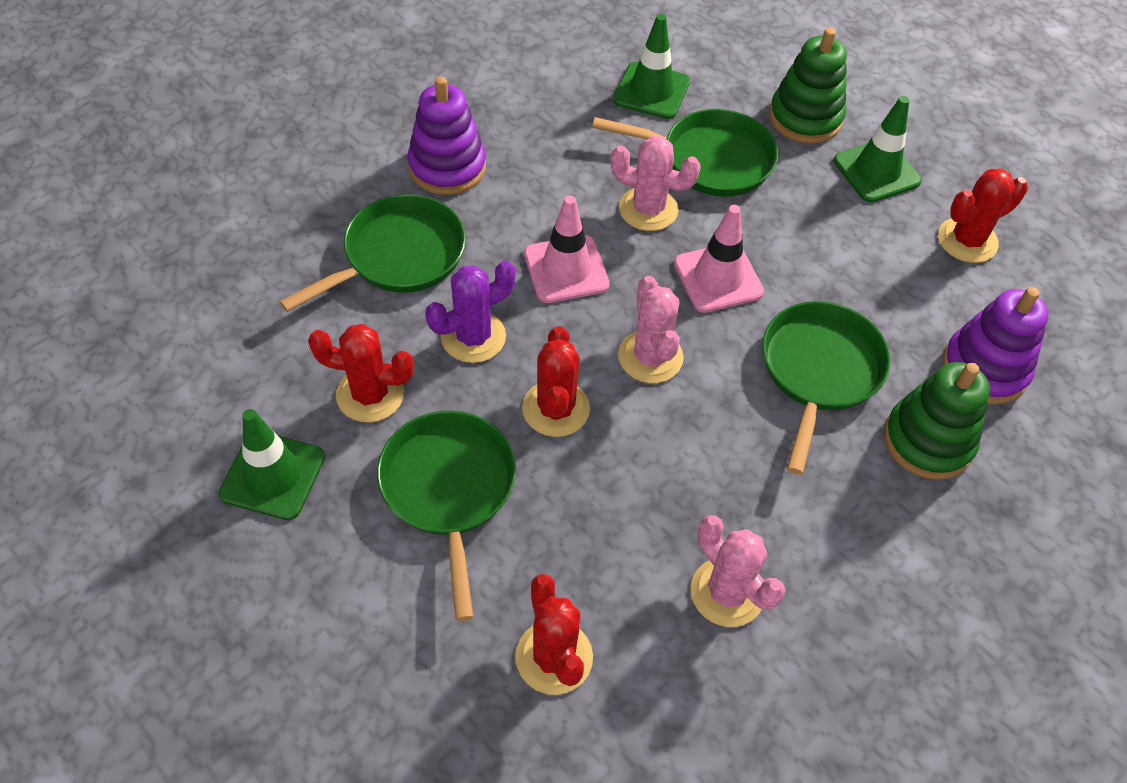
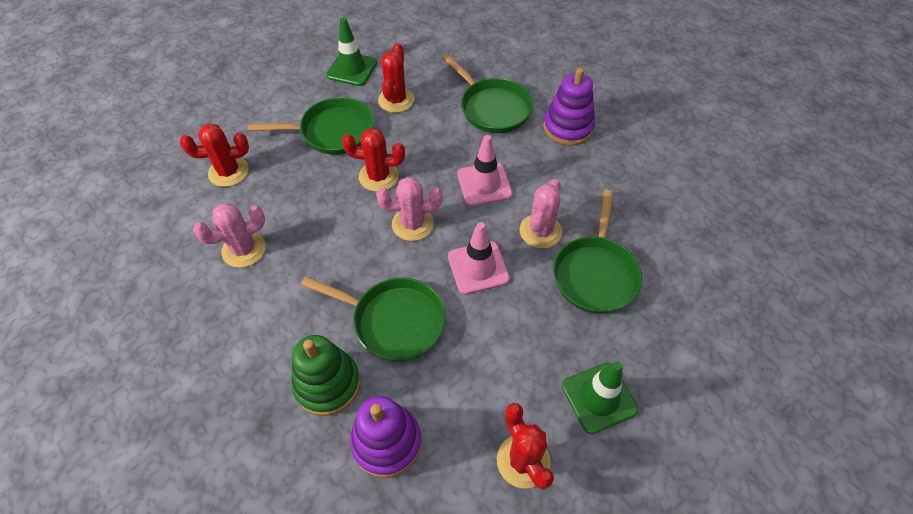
camera: 95 degrees right, 0 degrees up
(473, 337) = (432, 140): purple cactus -> none
(651, 91) = (664, 241): green traffic cone -> none
(805, 118) = (656, 349): green stacking toy -> none

